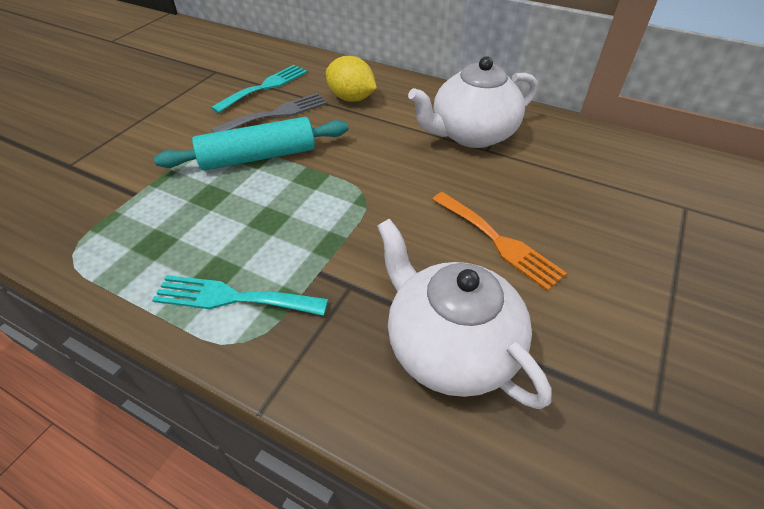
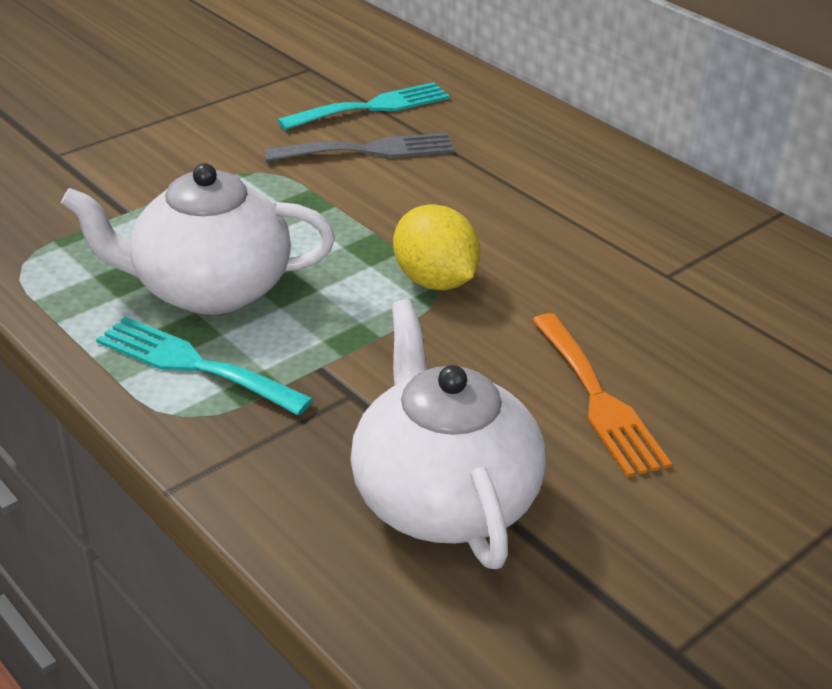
camera: 20 degrees right, 10 degrees down
(258, 157) = (312, 203): turquoise rolling pin -> none
(351, 98) = (496, 152): yellow lemon -> yellow lemon (435, 281)
(471, 134) = (658, 248): white teapot -> white teapot (209, 289)

